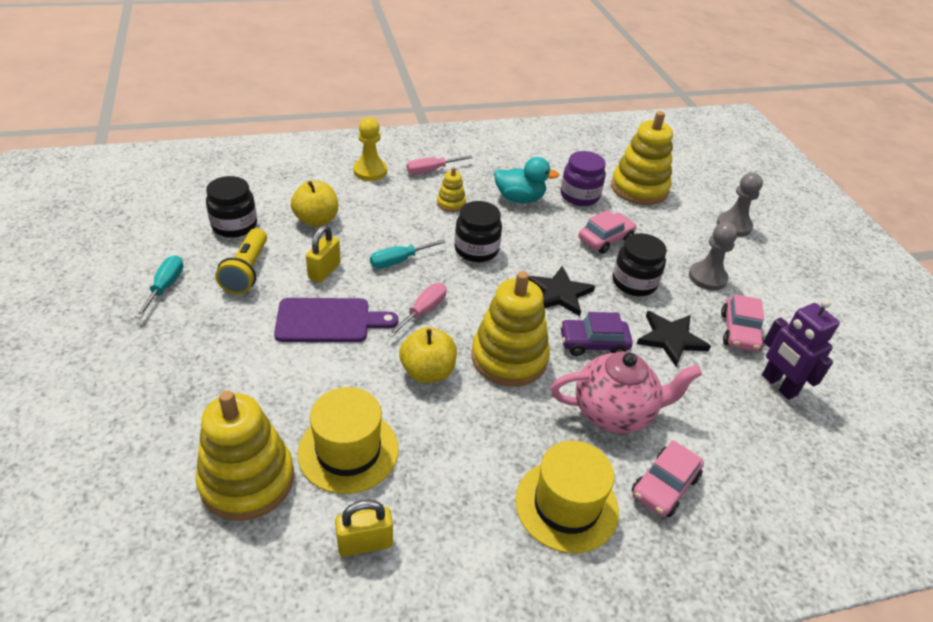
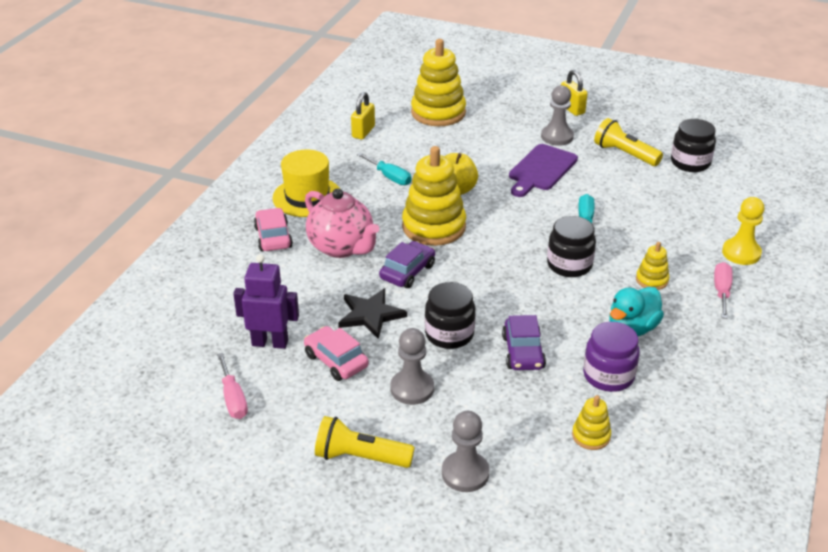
camera: 130 degrees right, 5 degrees down
(165, 287) = (630, 123): turquoise screwdriver -> turquoise screwdriver (389, 177)
(241, 334) = (557, 137): none -> grey pawn
(316, 220) = (673, 200): yellow apple -> none
(324, 271) = (599, 184): yellow padlock -> yellow padlock (571, 109)
(348, 450) = (424, 144): yellow hat -> none
(423, 311) = (516, 210): pink screwdriver -> pink screwdriver (233, 399)
(559, 293) = (476, 283): black star -> none
(605, 239) = (523, 352): pink car -> purple car
(614, 413) = (342, 247): pink teapot -> pink teapot turned 75 degrees counterclockwise
(639, 188) = (591, 436): yellow stacking toy -> yellow stacking toy, size x0.47
(788, 274) = (360, 457): none -> yellow flashlight

